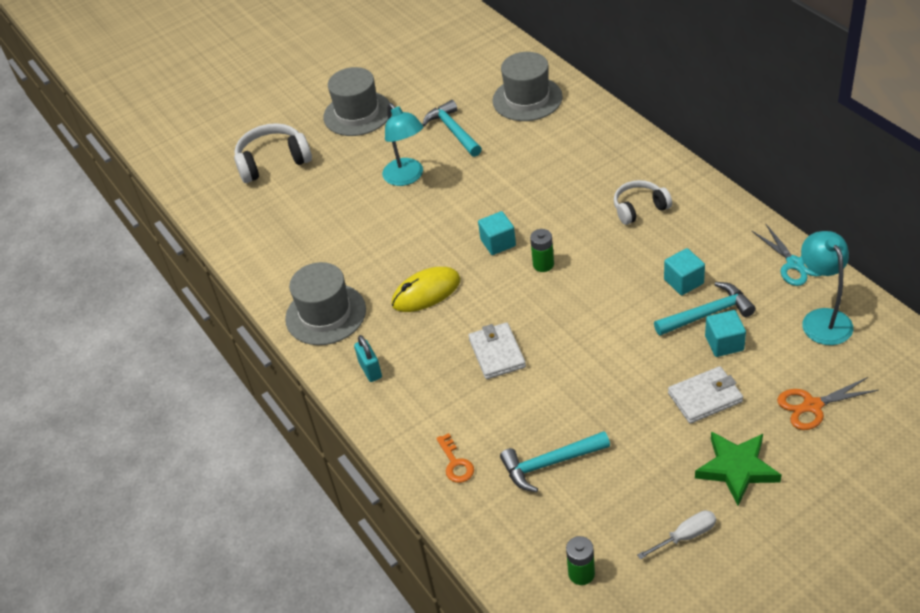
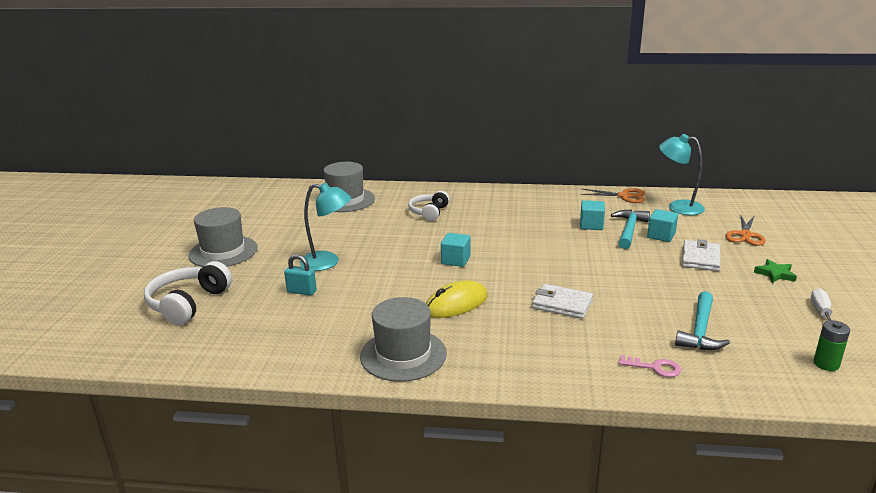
camera: 55 degrees left, 20 degrees down
(370, 370) = (499, 361): turquoise padlock -> turquoise padlock (301, 291)
(426, 292) = (456, 304): yellow mouse -> yellow mouse turned 45 degrees clockwise
(453, 131) = (320, 230): turquoise hammer -> none
(455, 463) = (655, 367): orange key -> pink key
(543, 264) = (503, 255): green battery -> none
(639, 208) = (507, 211): white headphones -> white headphones (429, 212)
(736, 469) = (775, 274): green star -> green star, size x0.60
(795, 264) = (624, 196): turquoise scissors -> orange scissors

